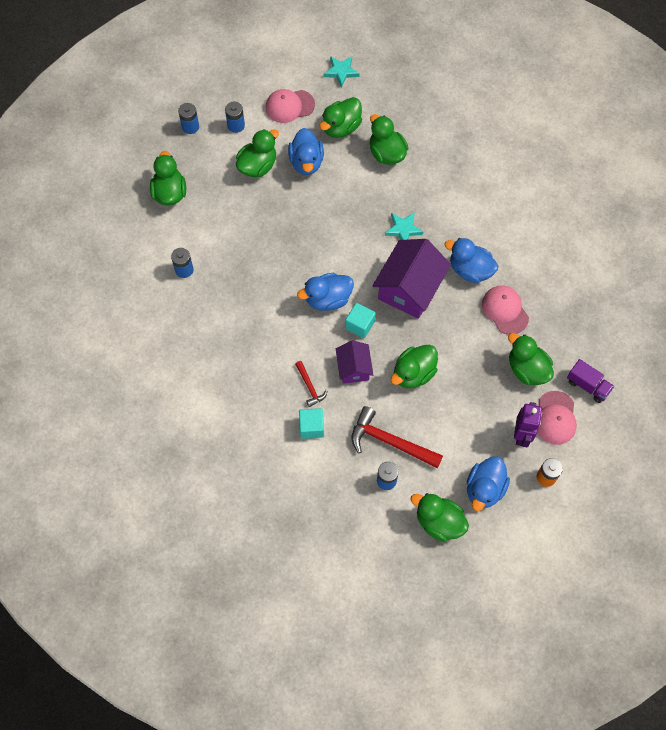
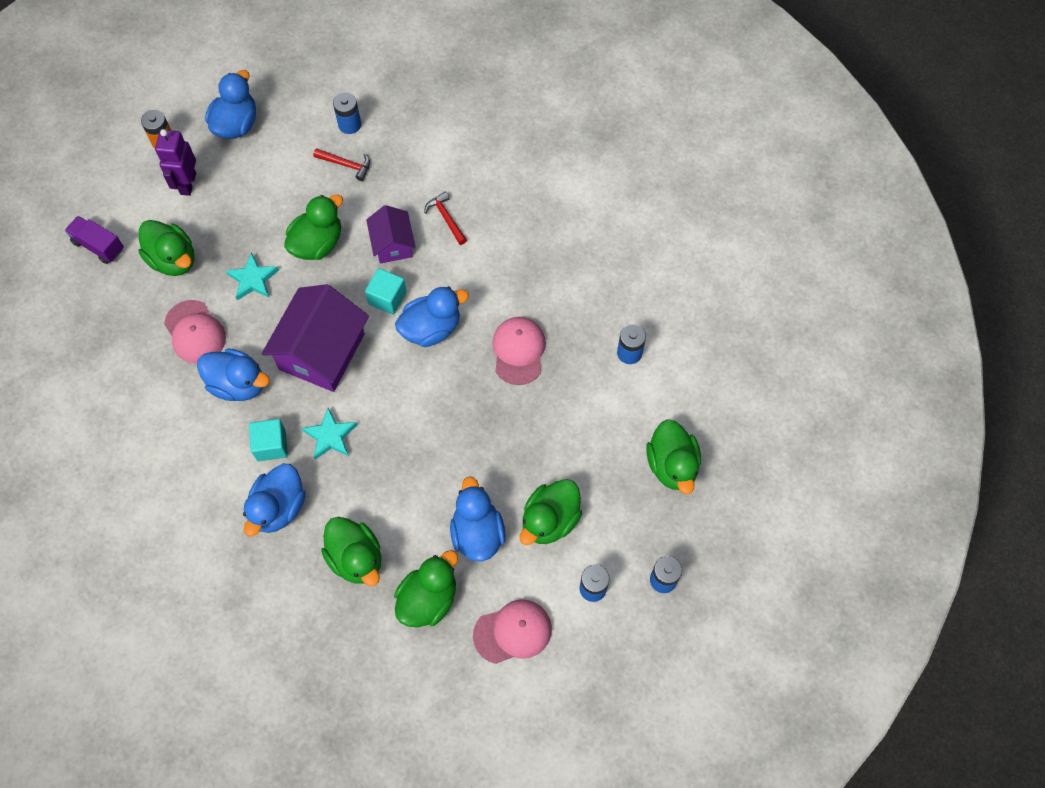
camera: 175 degrees right, 0 degrees up
(311, 427) = (440, 173): turquoise cube -> turquoise cube (271, 445)
(341, 72) = (434, 707): turquoise star -> turquoise star (253, 279)
(389, 442) = (346, 165): red hammer -> red hammer, size x0.52
(438, 187) = (278, 507): none -> blue duck
(439, 522) = (290, 88): green duck -> none
(555, 418) = (144, 205): pink cap -> pink cap (518, 351)

